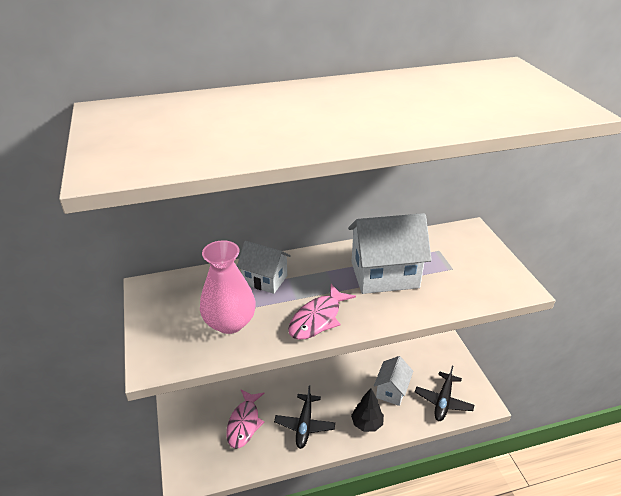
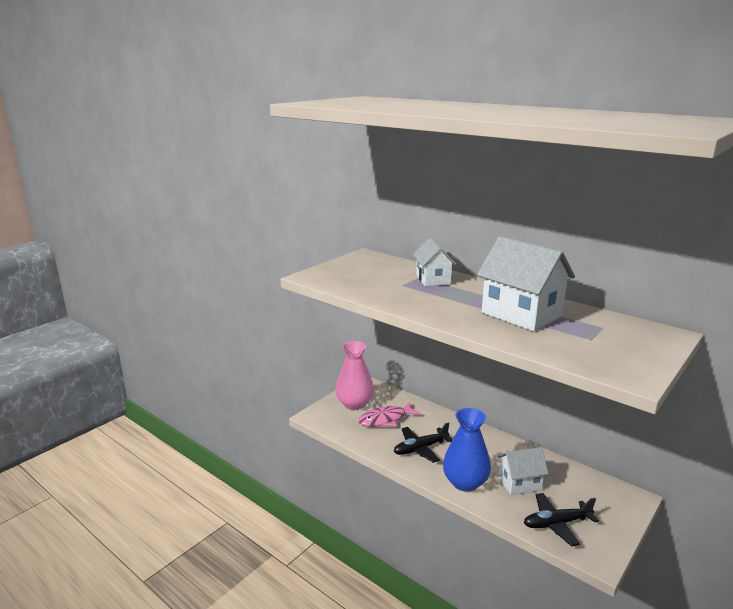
camera: 55 degrees right, 15 degrees down
(230, 322) = (375, 283): pink vase -> pink vase (354, 404)
(317, 319) = (426, 306): pink fish -> none
(367, 424) = (465, 482): black tree -> blue vase

